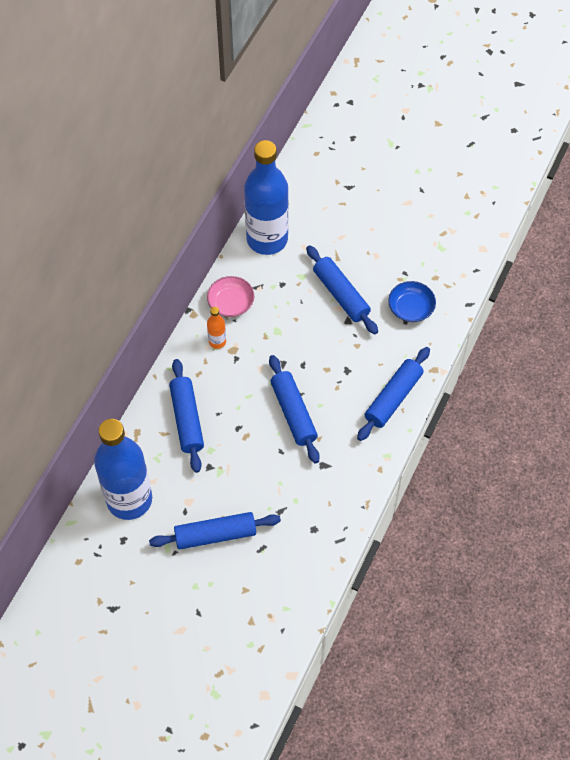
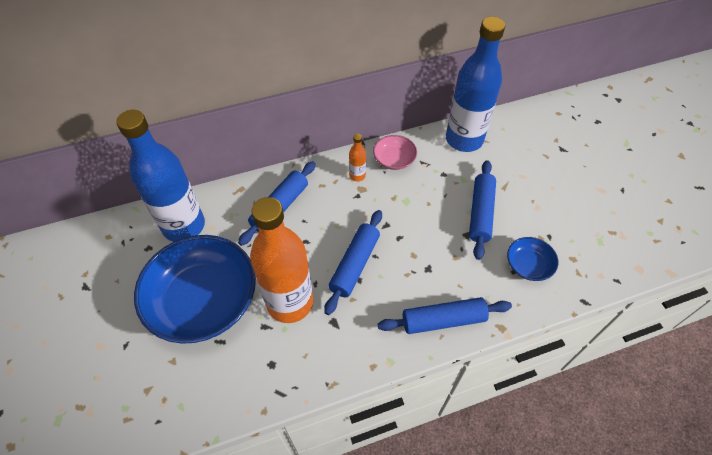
camera: 45 degrees right, 5 degrees down
(215, 534) = (203, 300): blue rolling pin -> blue bowl
(279, 480) = (290, 303): none -> orange bottle

